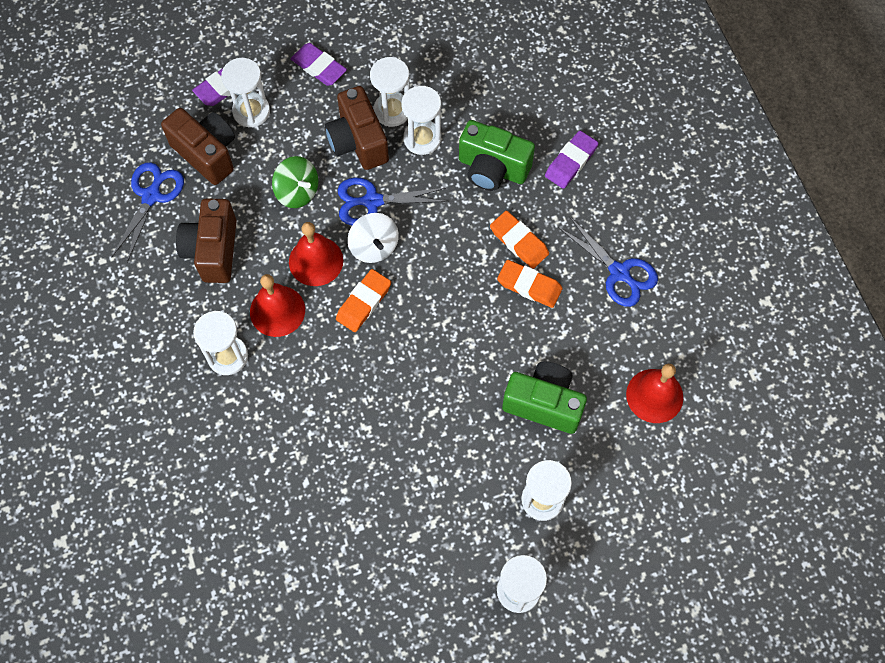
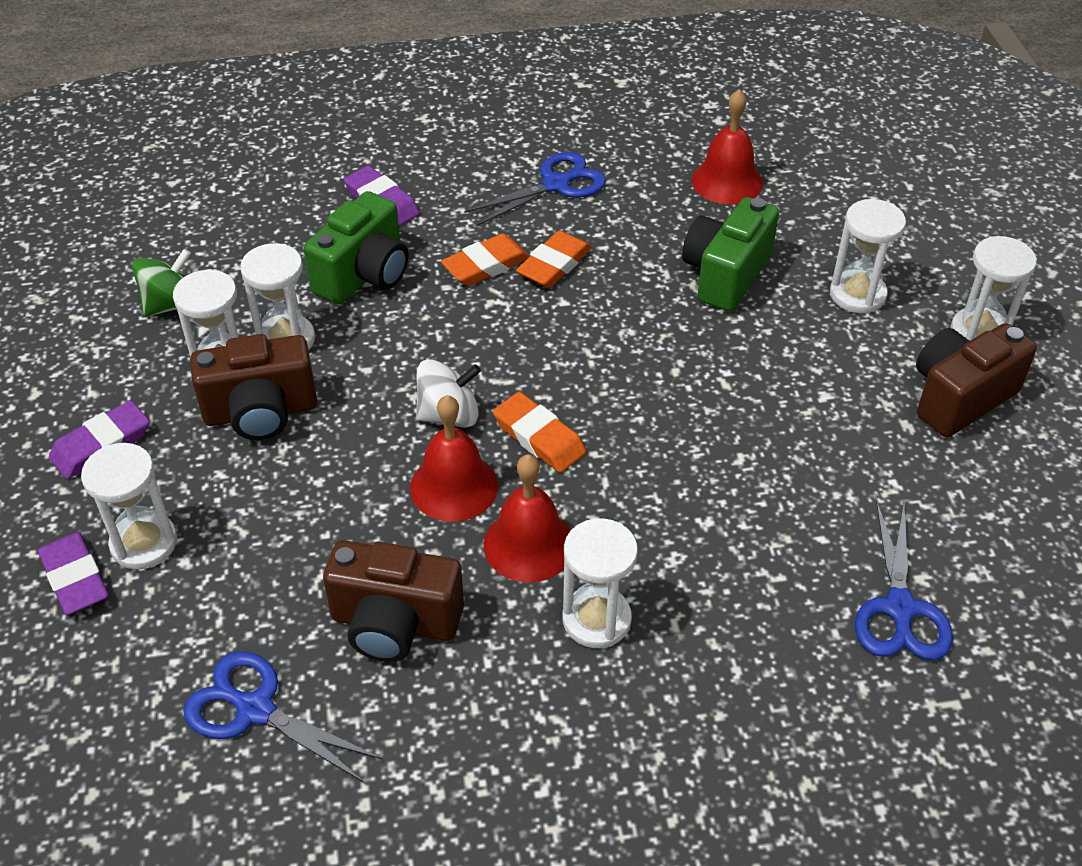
camera: 80 degrees left, 20 degrees down
(207, 153) = (200, 615): brown camera -> brown camera (959, 398)
(297, 191) = (322, 496): green spinning top -> green spinning top (172, 305)
(372, 201) = (371, 408): blue scissors -> blue scissors (900, 609)

